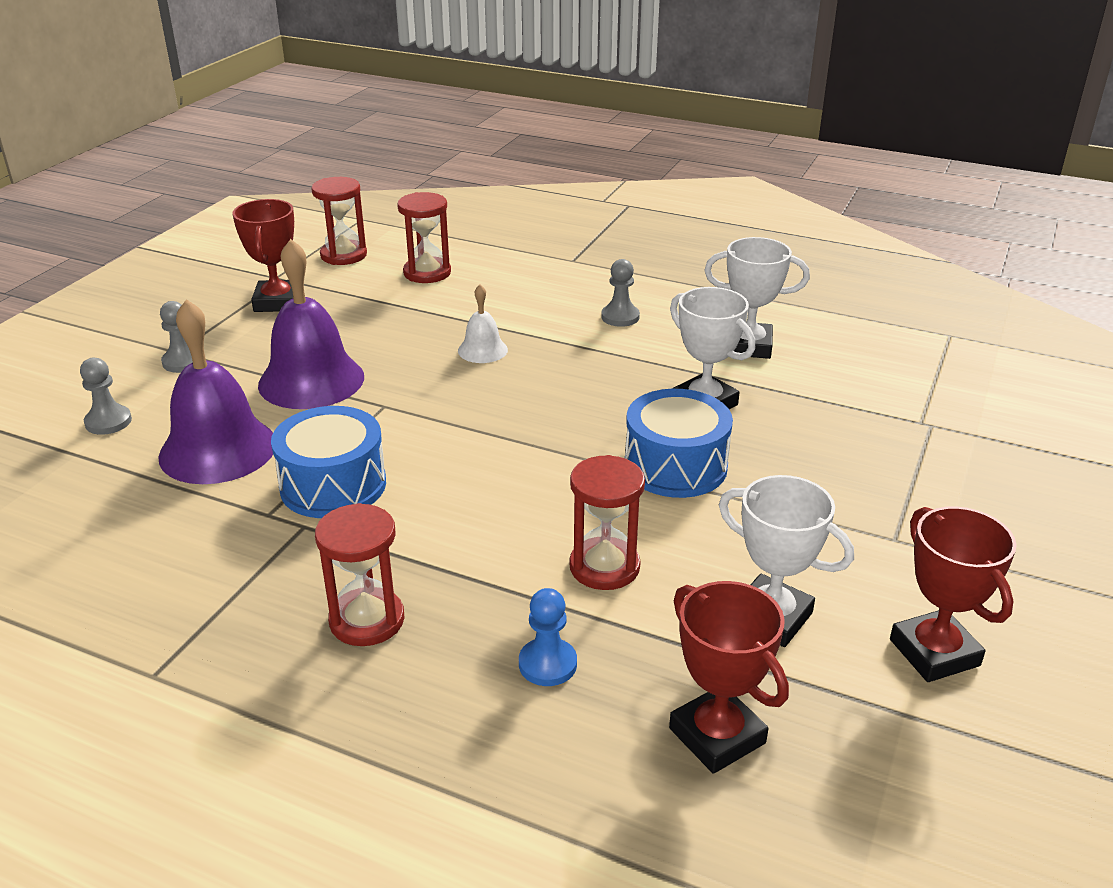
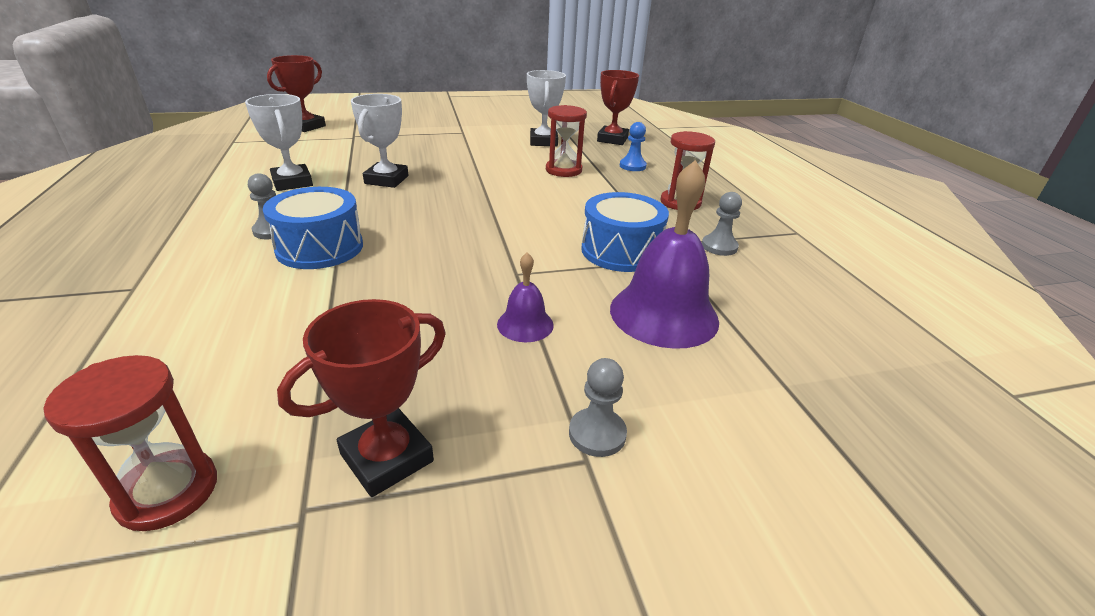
camera: 130 degrees left, 0 degrees up
(108, 422) = (734, 402): grey pawn -> grey pawn (719, 247)
(311, 380) = (525, 324): purple bell -> purple bell, size x0.50
(427, 273) = (213, 371): red hourglass -> none
(482, 350) = (385, 266): white bell -> none
(675, 466) = (463, 174): blue drum -> blue drum (320, 248)
(934, 652) = (522, 122): red trophy -> red trophy (306, 126)

